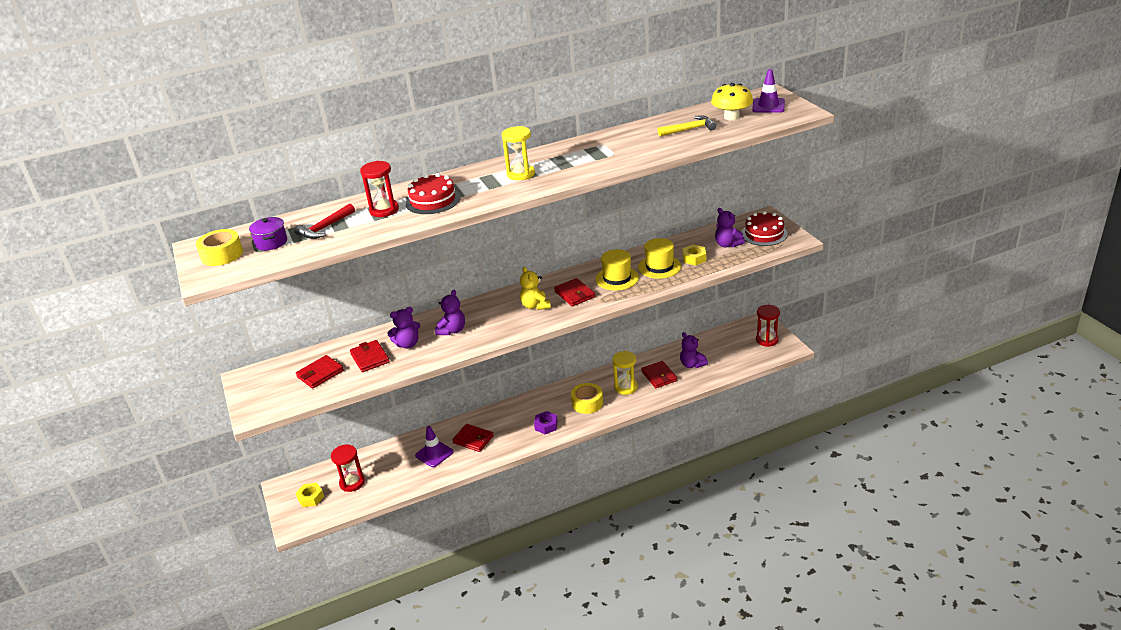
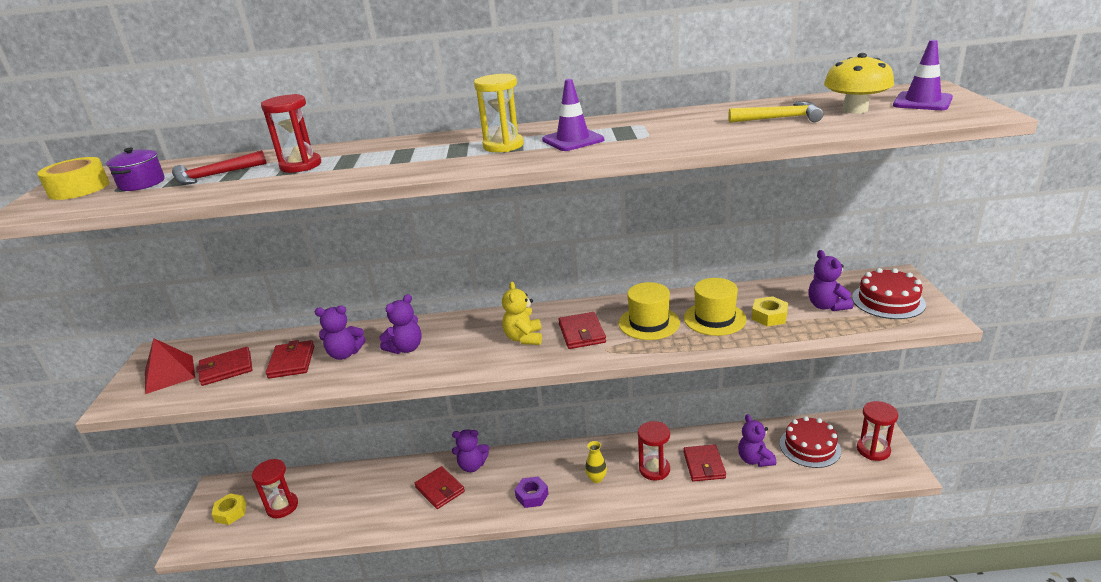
camera: 20 degrees right, 5 degrees down
(275, 387) = (169, 374): none -> red pyramid
(433, 200) = (366, 162): red cake -> red cake (810, 447)
(434, 454) = (387, 495): purple traffic cone -> purple traffic cone (573, 140)
(488, 418) = (472, 465): none -> purple teddy bear
(587, 403) = (596, 478): yellow tape -> yellow vase
(626, 387) = (654, 469): yellow hourglass -> red hourglass

